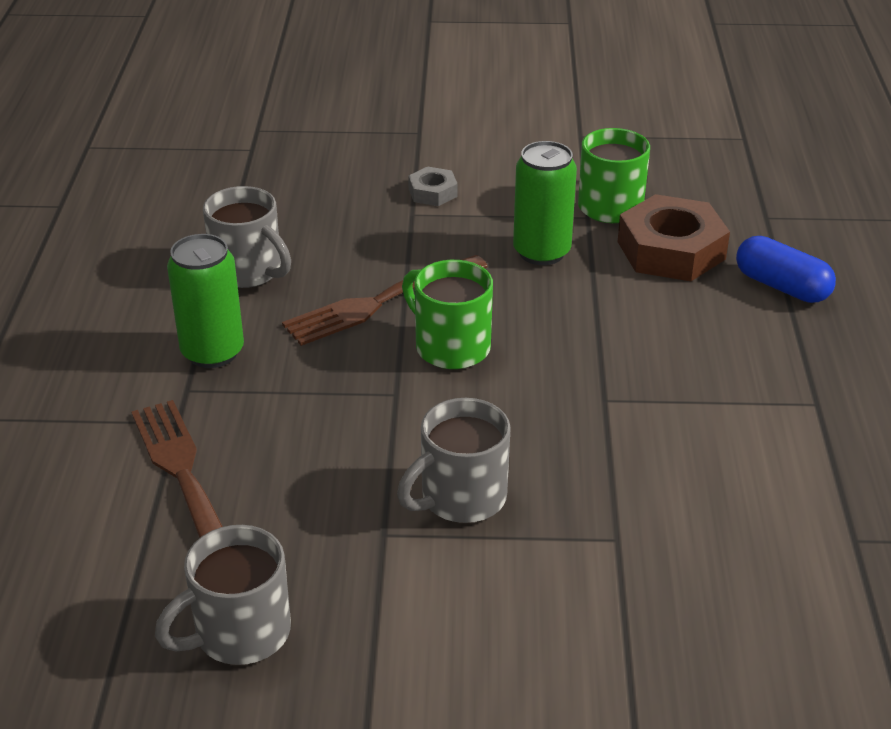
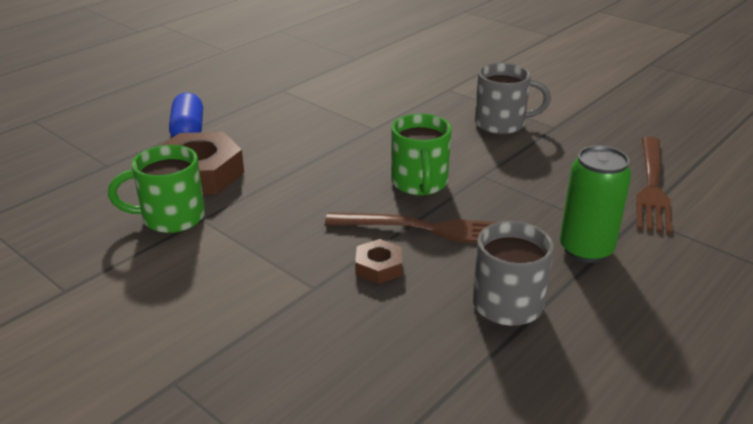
camera: 140 degrees left, 5 degrees down
(239, 633) = (657, 123): grey mug -> none
(383, 250) = (379, 267): none -> brown nut
(432, 192) = (269, 299): grey nut -> none
(541, 252) = (274, 210): green can -> none

